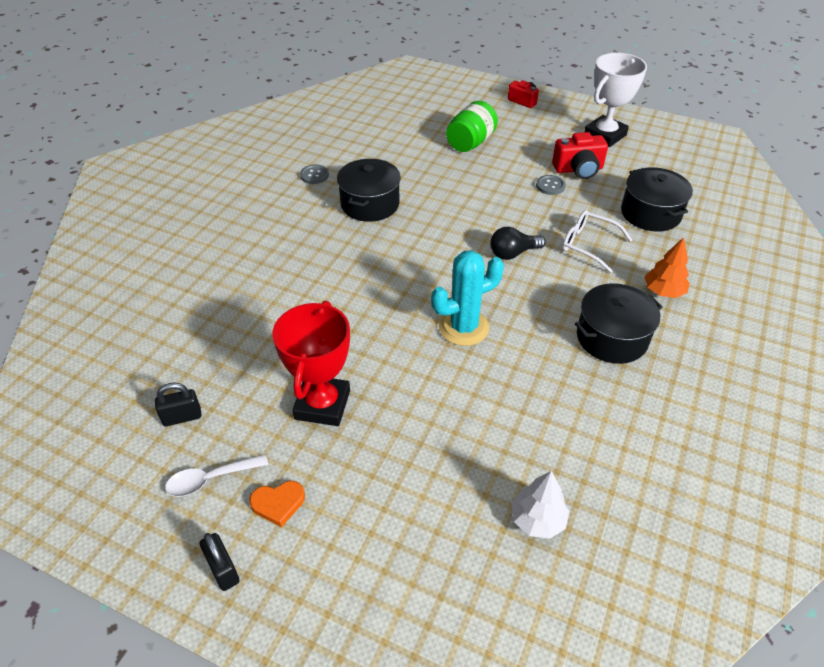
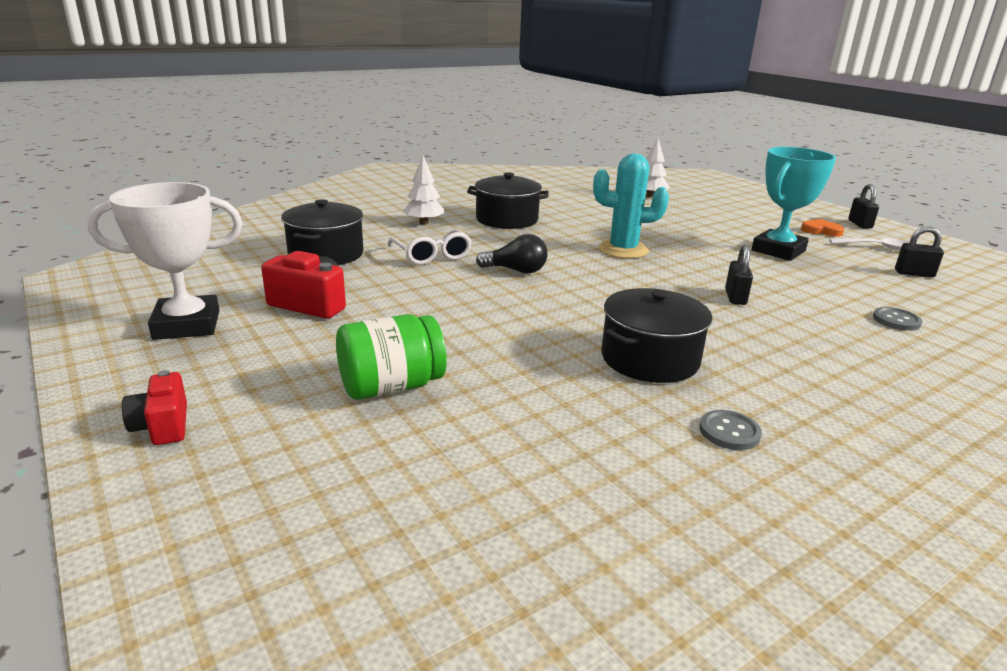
camera: 150 degrees left, 20 degrees down
(322, 405) = (778, 251): red trophy -> turquoise trophy
(341, 291) = (735, 297): none -> black padlock
(550, 186) = (378, 302): grey button -> grey button (896, 320)
(663, 291) = (424, 223): orange tree -> white tree

